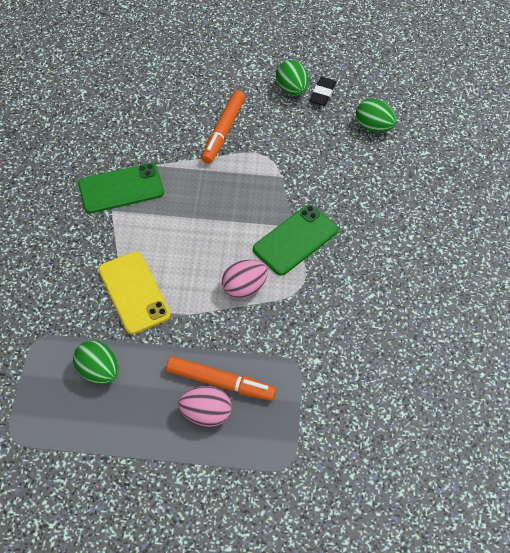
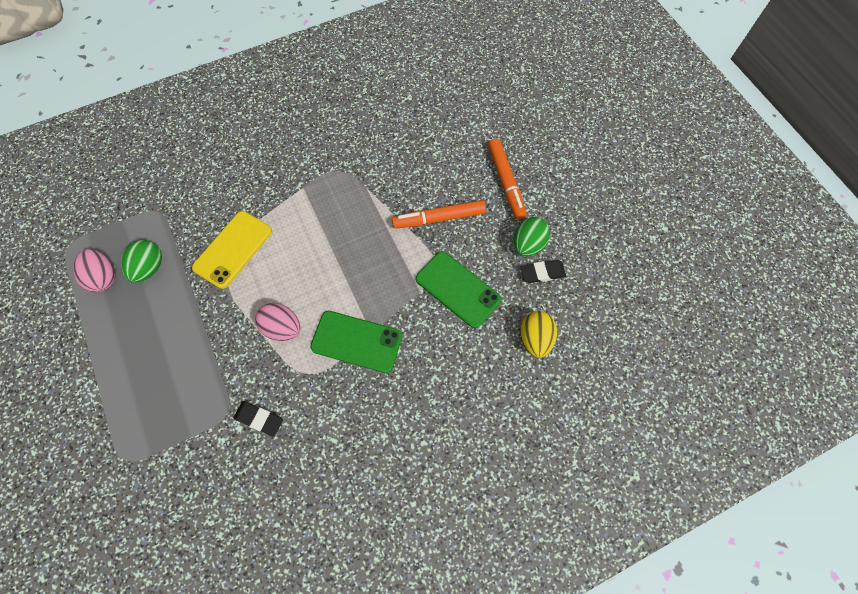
camera: 60 degrees right, 10 degrees up
(121, 188) = (328, 181): green phone -> green phone (457, 289)
(206, 413) = (146, 367): pink egg -> pink egg (104, 277)
(220, 382) = (180, 361): orange marker -> orange marker (505, 182)
(318, 341) = (259, 419): none -> black eraser
(373, 127) = (535, 339): green egg -> yellow egg

